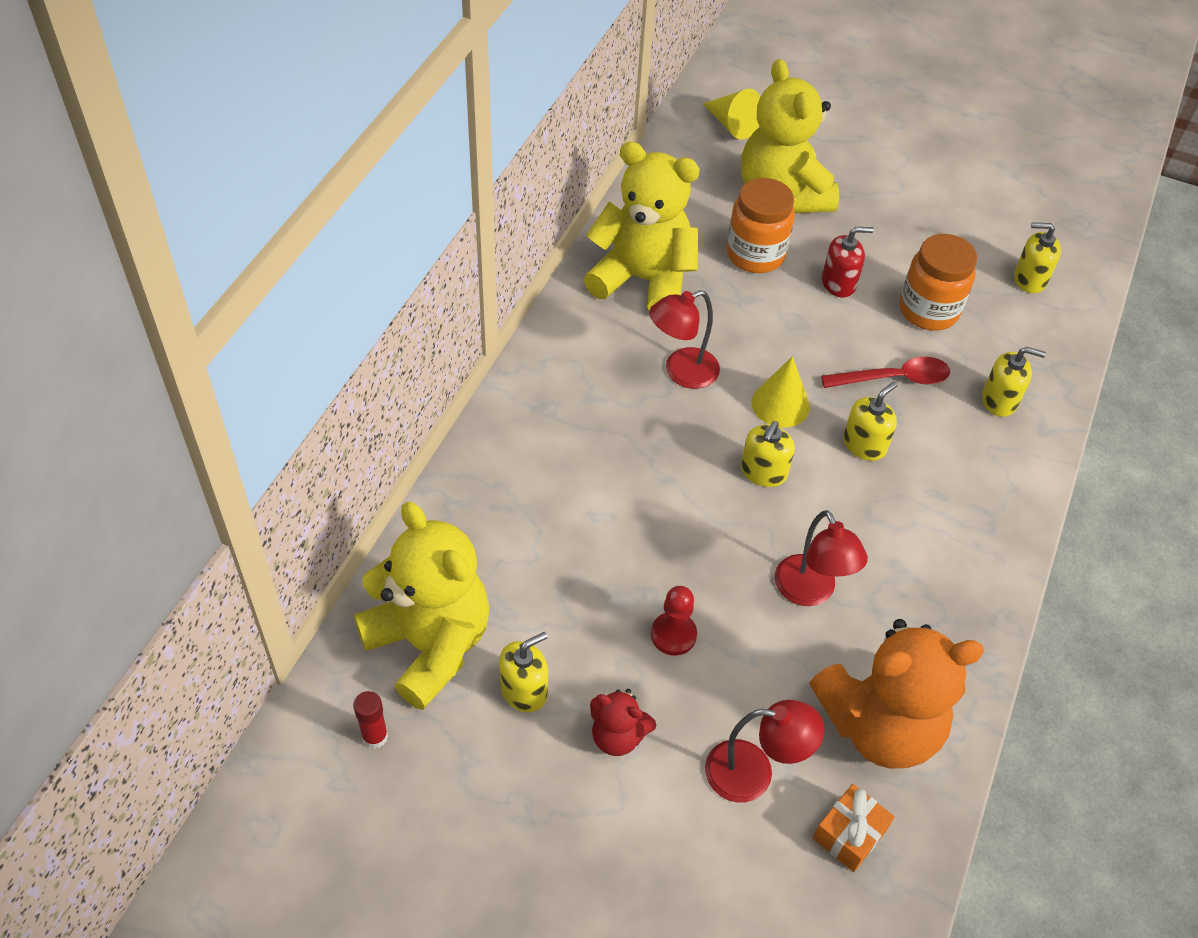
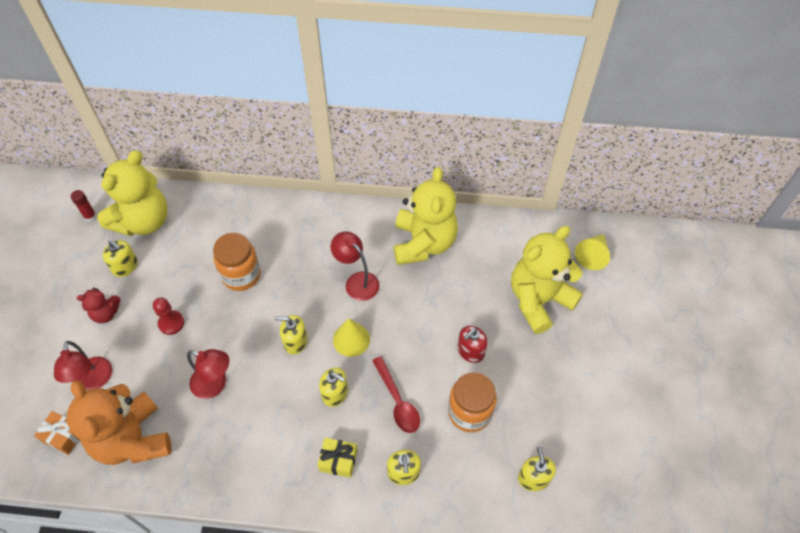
camera: 75 degrees right, 5 degrees up
(617, 736) = (106, 313): red teddy bear -> red teddy bear turned 105 degrees counterclockwise
(755, 255) = (474, 297): orange jar -> orange jar (241, 275)
(810, 592) = (215, 385): red lamp -> red lamp turned 120 degrees counterclockwise
(838, 283) = (470, 351): red soap dispenser -> red soap dispenser turned 75 degrees clockwise
(969, 466) = (338, 460): none -> yellow gift

